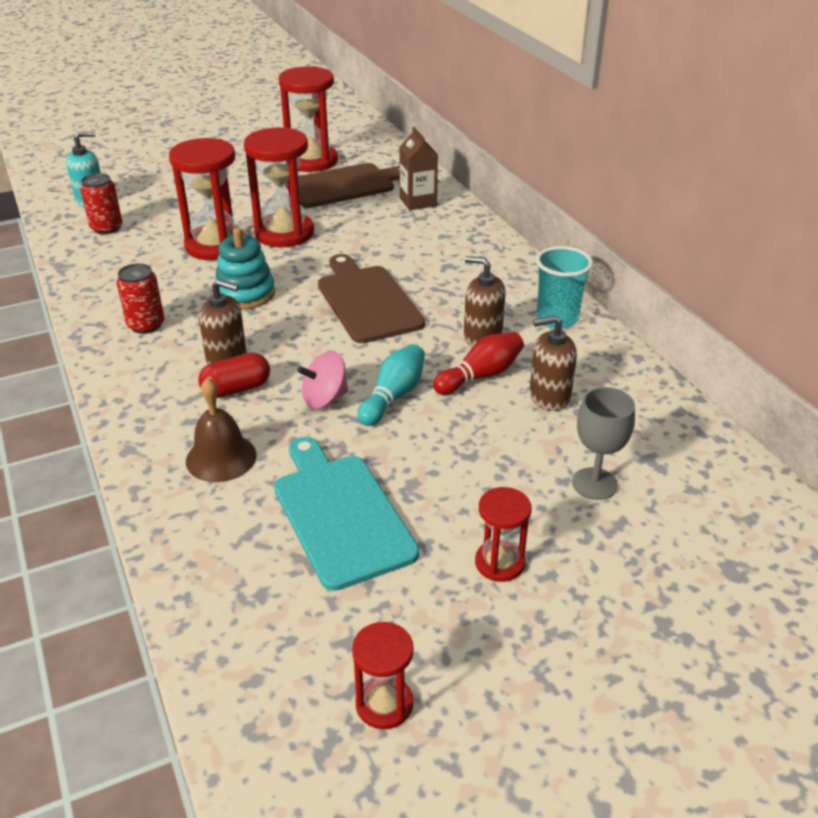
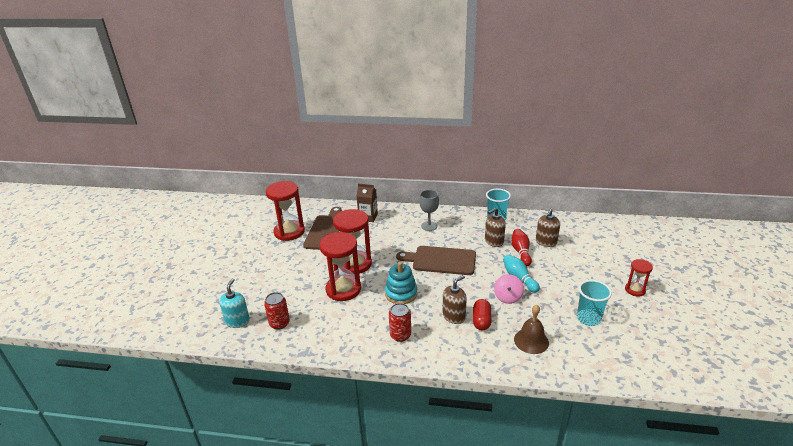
camera: 55 degrees left, 5 degrees down
(340, 514) = (588, 319): turquoise cutting board -> turquoise cup
(384, 704) = (695, 342): red hourglass -> none
(594, 484) = (603, 253): grey goblet -> grey goblet (429, 226)

